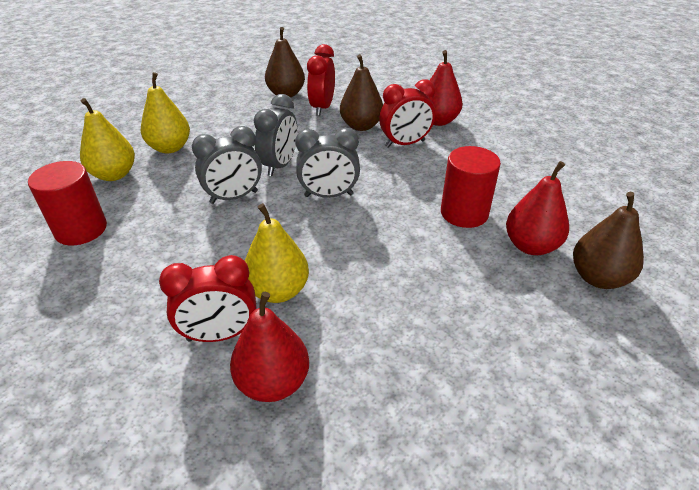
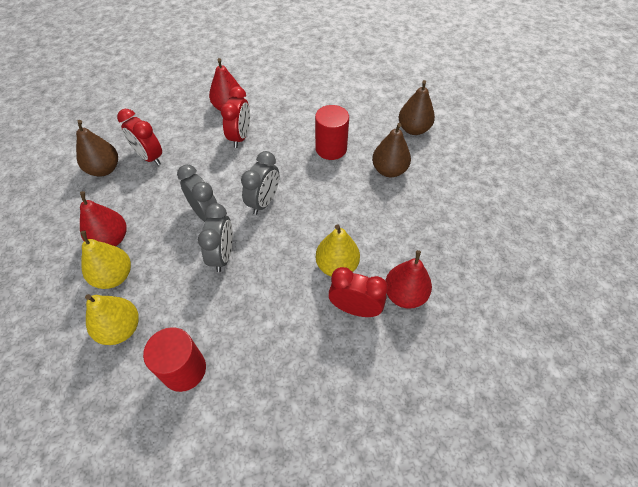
camera: 60 degrees left, 15 degrees up
(220, 335) = (355, 309): red clock -> red clock turned 90 degrees counterclockwise
(361, 126) = (197, 148): brown pear -> brown pear (389, 170)
(531, 246) = (376, 138): red pear -> red pear (111, 239)

